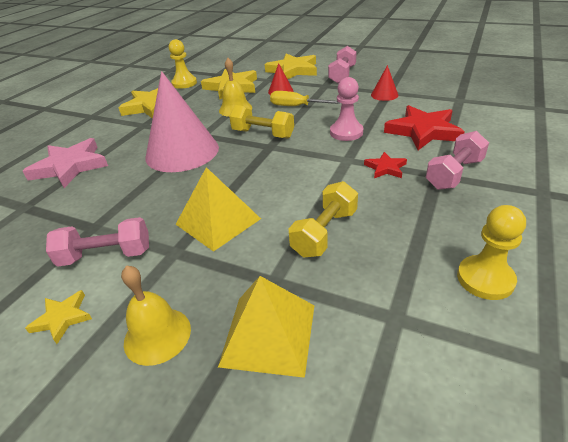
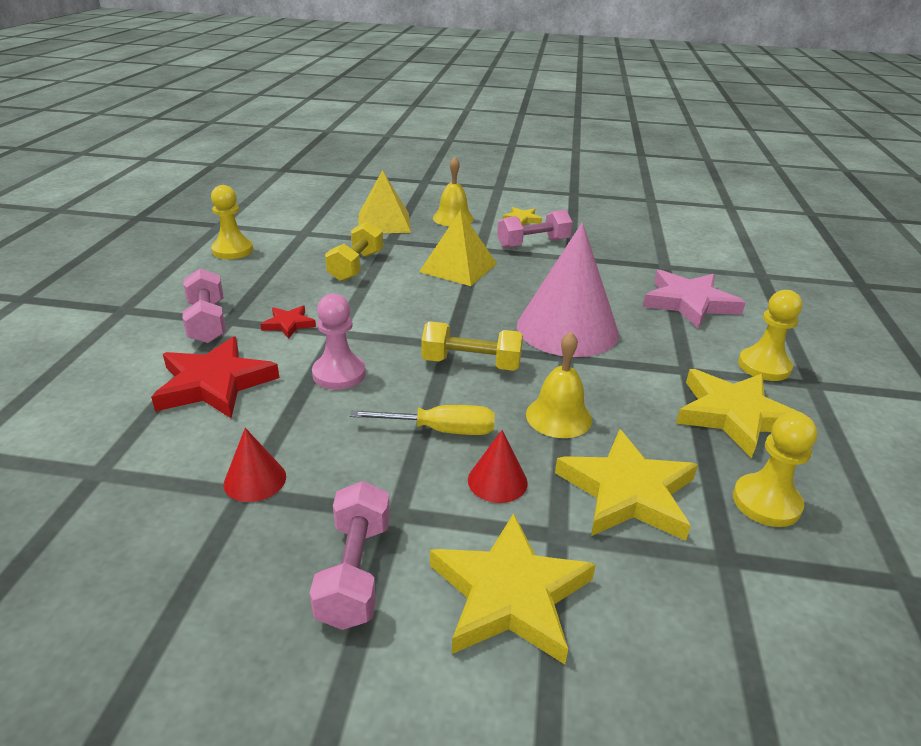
camera: 160 degrees right, 5 degrees down
(99, 124) = (764, 366): none -> yellow pawn
(454, 174) = (207, 322): pink dumbbell -> pink dumbbell turned 45 degrees counterclockwise

